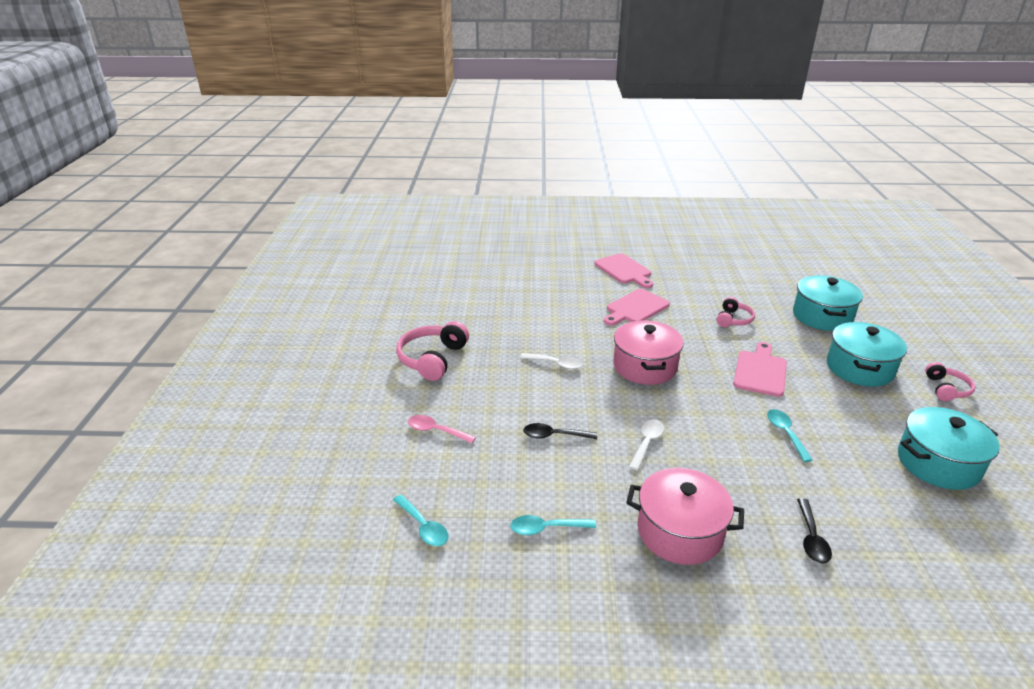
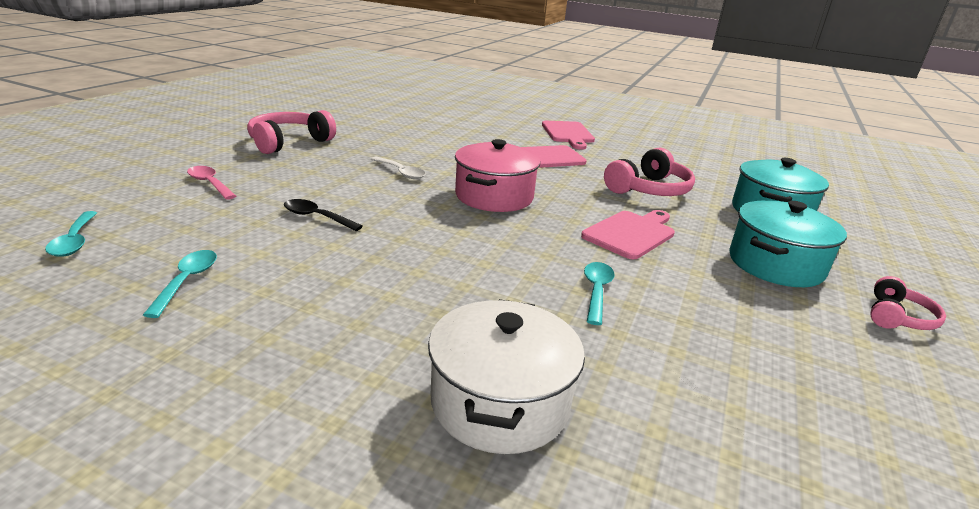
camera: 20 degrees right, 5 degrees down
(546, 528) = (187, 281): turquoise spoon -> turquoise spoon turned 75 degrees clockwise
(647, 443) = (408, 250): white spoon -> none
(679, 532) = (330, 334): pink pot -> none
(733, 319) = (648, 189): pink headphones -> pink headphones, size x1.67
(811, 538) = (500, 402): black spoon -> white pot
(938, 463) = (804, 388): turquoise pot -> none

